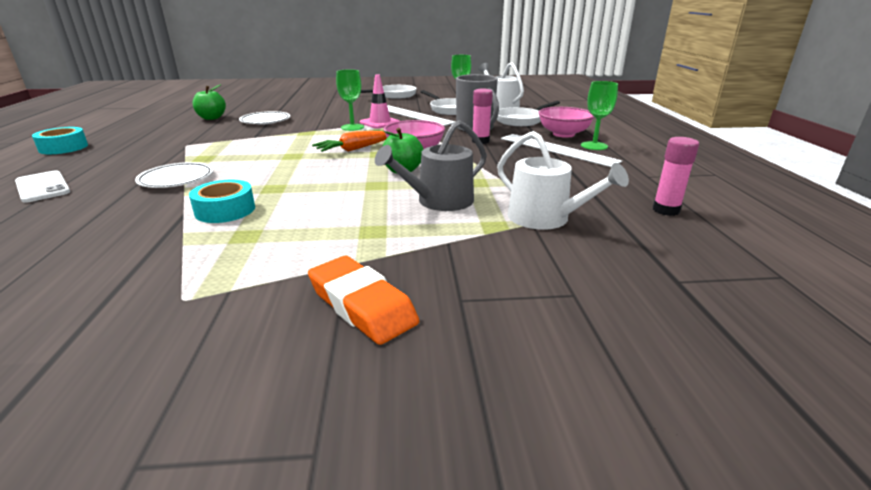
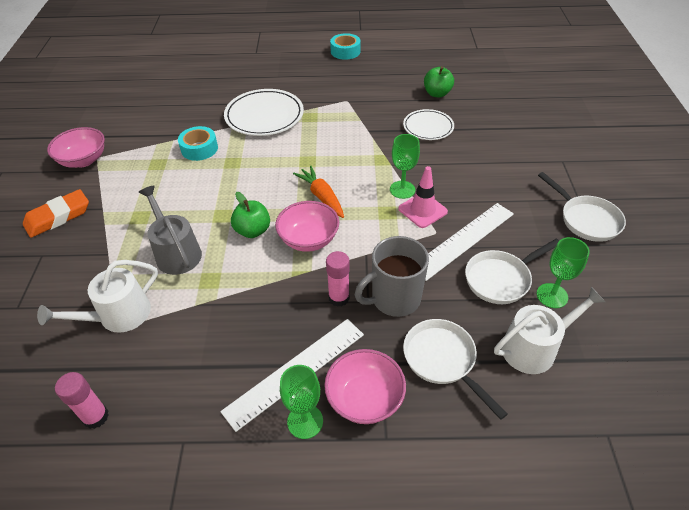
camera: 95 degrees right, 20 degrees up
(42, 187) = (263, 71): white phone -> none
(176, 179) = (264, 116): white plate -> white plate, size x1.61
(180, 315) = (84, 160): none -> pink bowl

